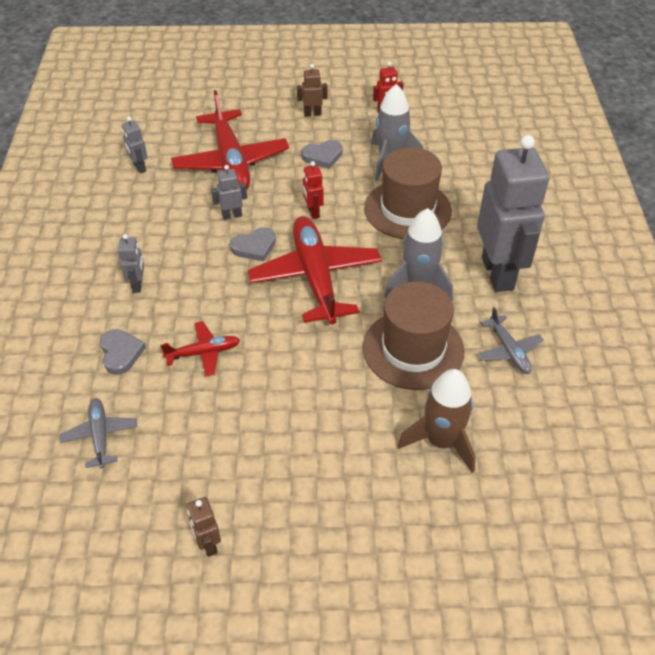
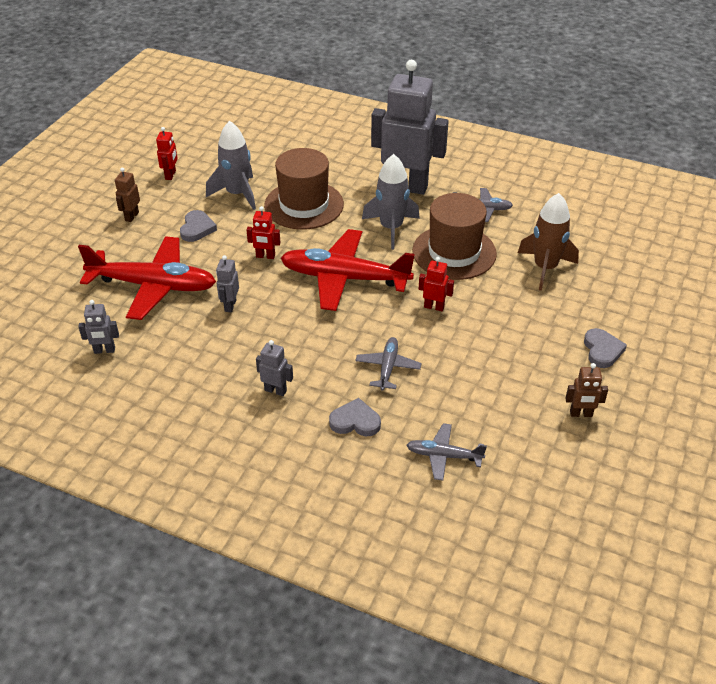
camera: 65 degrees left, 5 degrees down
(203, 353) = (387, 368): red plane -> grey plane
(254, 247) = (282, 303): grey heart -> grey heart (602, 350)
(313, 360) = (434, 307): none -> red robot

